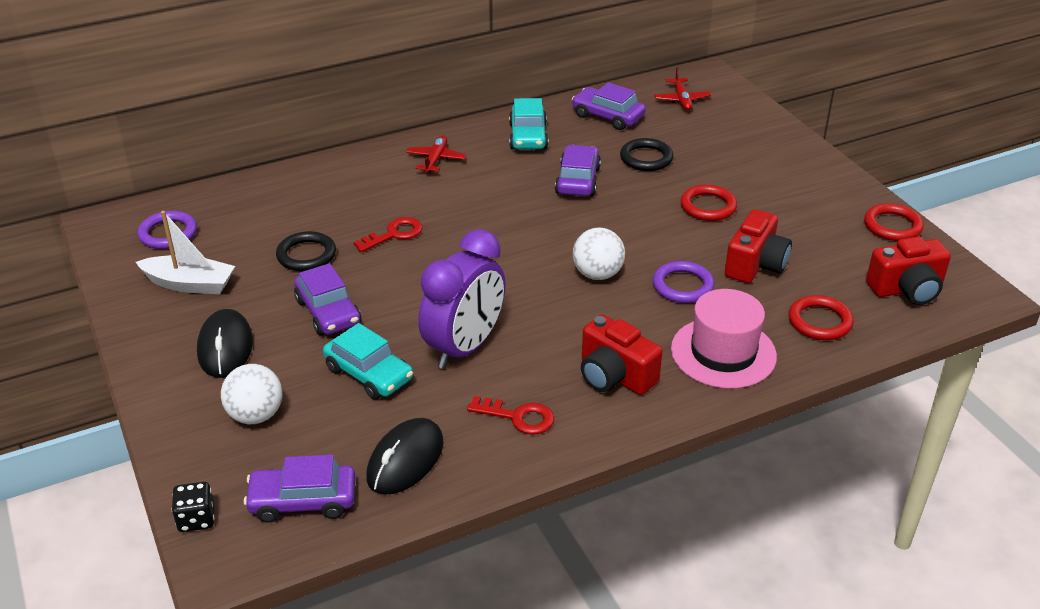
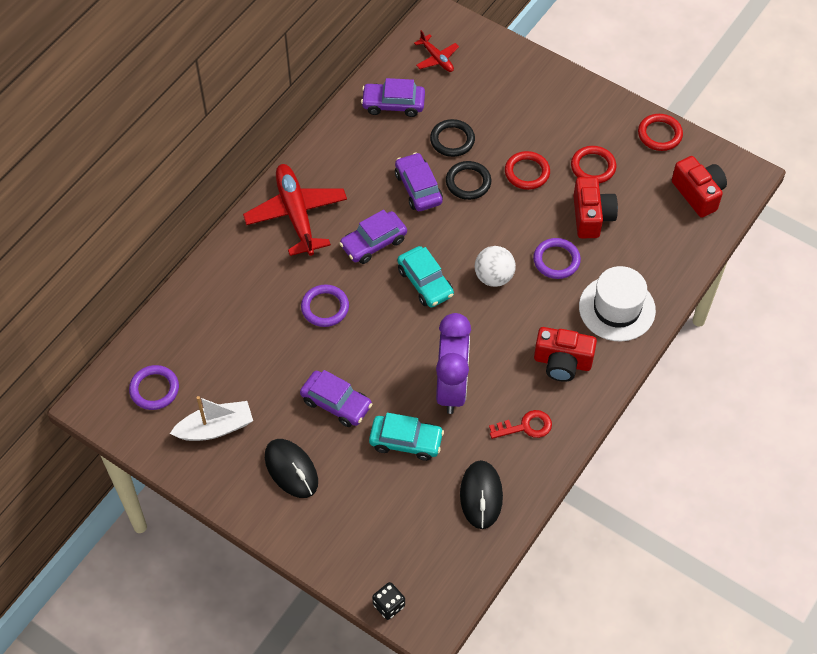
camera: 30 degrees left, 20 degrees up
(256, 415) = (359, 512): white ball -> none
(303, 501) = (442, 558): purple car -> purple car (373, 243)
(306, 255) = (277, 359): black ring -> black ring (468, 182)
(394, 234) = (325, 307): red key -> purple ring
(436, 159) = (296, 214): red plane -> red plane, size x1.98
(528, 136) = (348, 155): turquoise car -> turquoise car (425, 282)
(723, 353) = (617, 308): pink hat -> white hat
(820, 321) = (660, 250): red ring -> red ring (593, 167)
(906, 289) = (698, 194): red camera -> red camera turned 75 degrees counterclockwise

